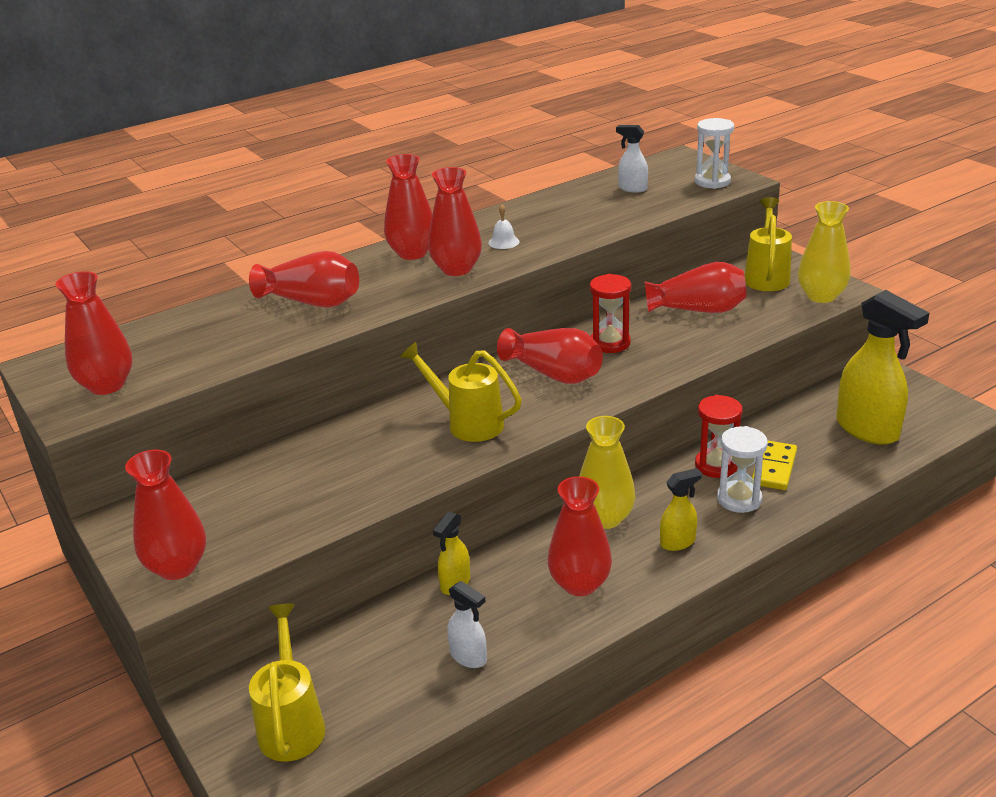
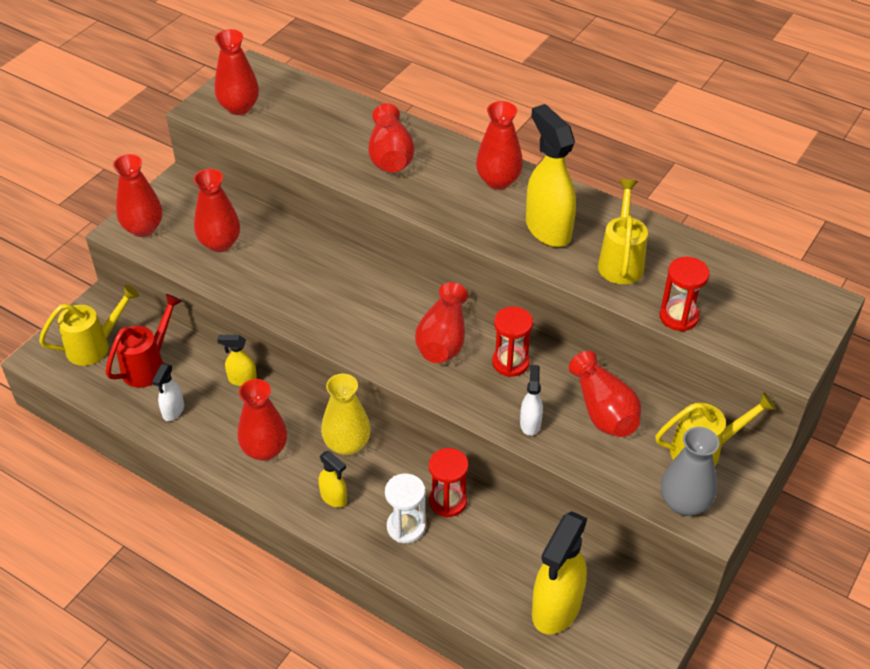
camera: 65 degrees right, 15 degrees up
(371, 669) = (148, 365): none -> red watering can
(456, 269) = (482, 216): red vase -> red vase (220, 243)
(468, 423) = (350, 310): yellow watering can -> yellow watering can (621, 261)
(503, 242) = (548, 229): white bell -> yellow spray bottle
(632, 188) = (716, 284): white spray bottle -> white spray bottle (530, 423)
(661, 209) = (678, 317): none -> red hourglass
(712, 181) = (772, 342): white hourglass -> none
(774, 468) = (461, 544): yellow domino -> none
(821, 296) = (684, 503): yellow vase -> grey vase

